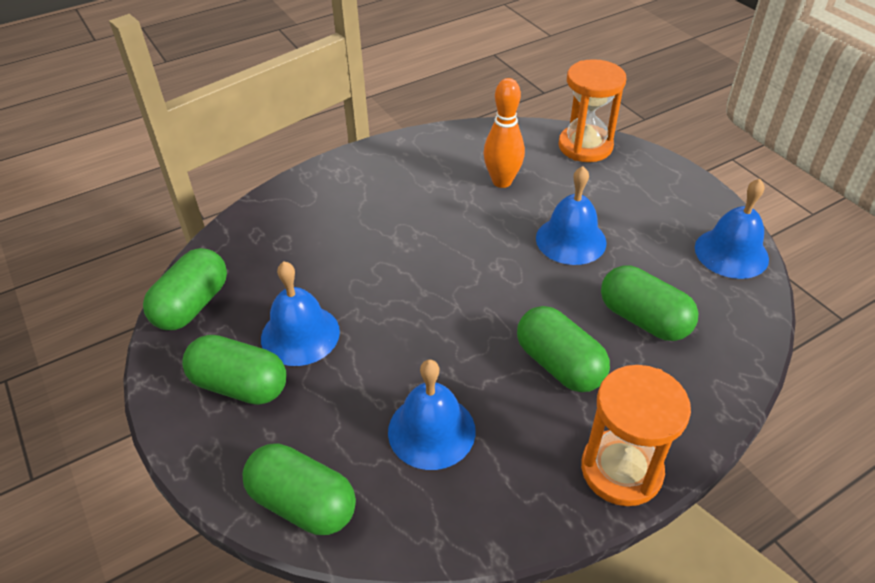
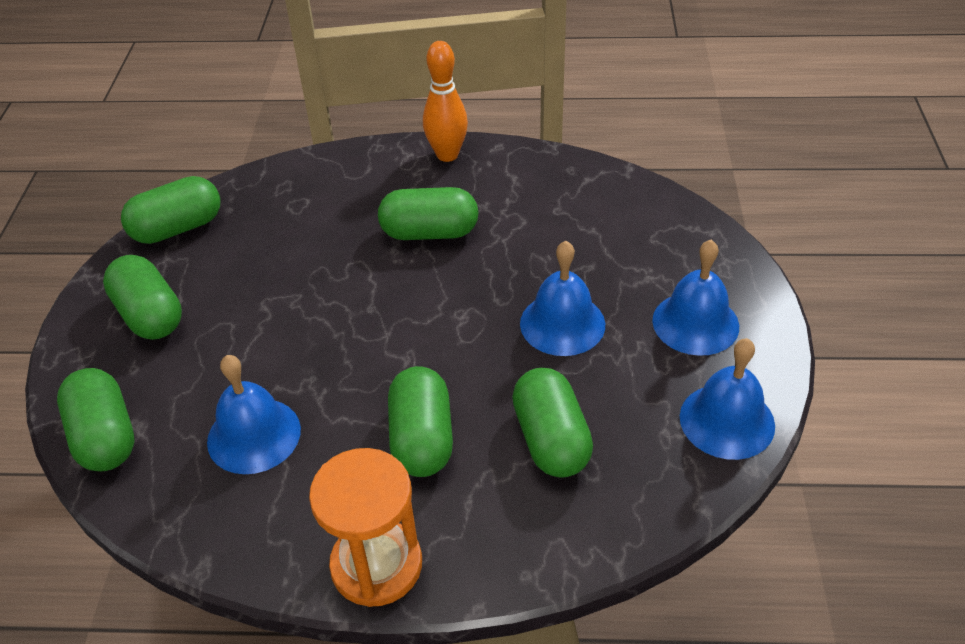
camera: 35 degrees right, 0 degrees up
(300, 334) = (233, 295): blue bell -> blue bell (695, 323)
(412, 219) = (429, 233): none -> green capsule
(502, 181) = (555, 232): orange bowling pin -> orange bowling pin (447, 155)
(585, 146) = (685, 231): orange hourglass -> none

